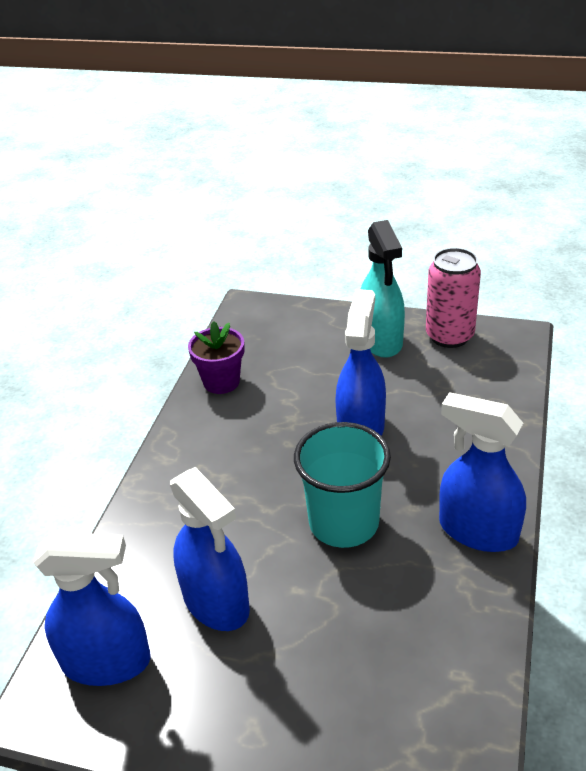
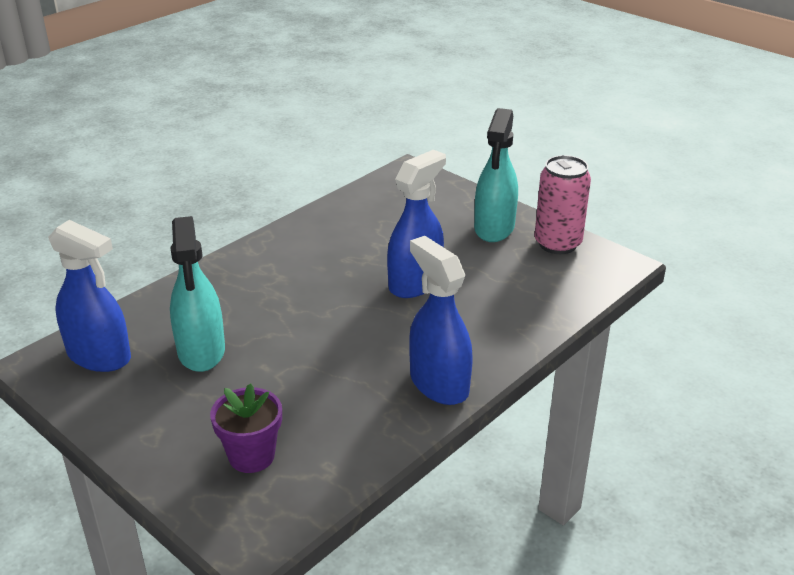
camera: 25 degrees right, 5 degrees down
(216, 602) = (201, 351): blue spray bottle -> turquoise spray bottle
(221, 382) = (338, 215): purple flower pot -> purple flower pot (251, 456)
(344, 523) = (339, 339): turquoise cup -> none

